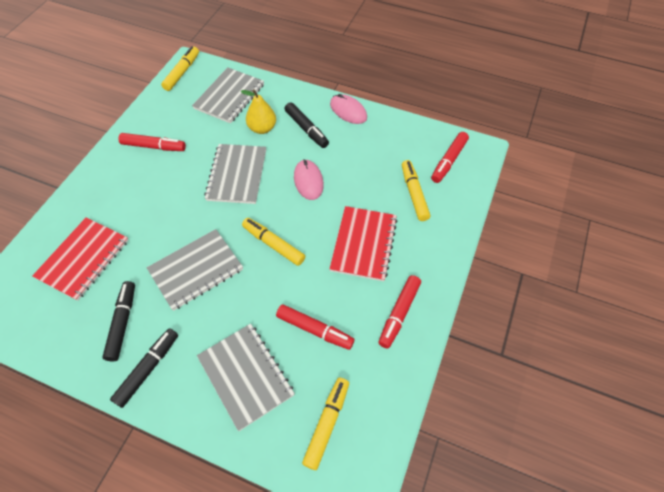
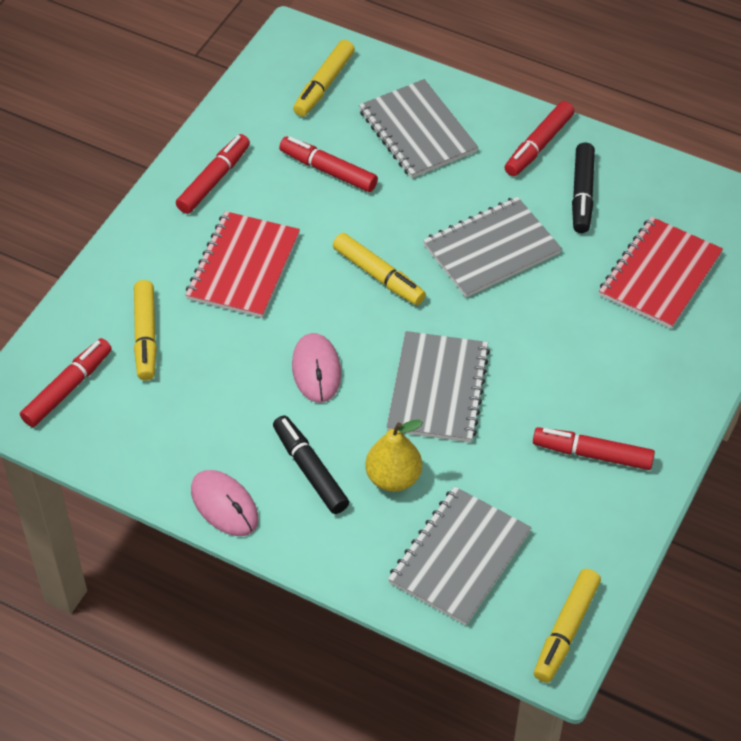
camera: 175 degrees left, 5 degrees down
(148, 369) = (539, 145): black marker -> red marker

